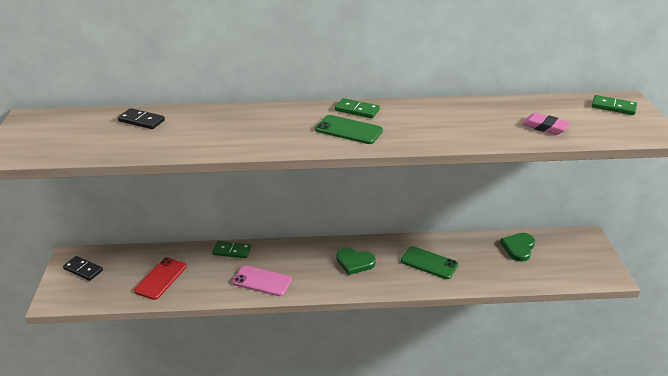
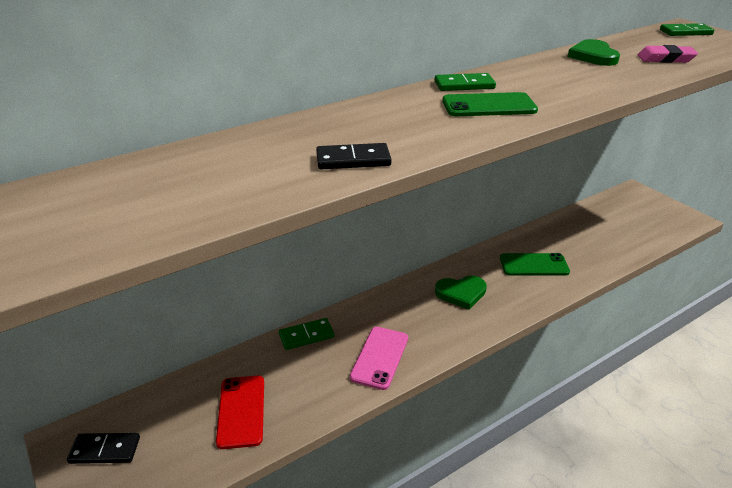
camera: 30 degrees left, 0 degrees up
(141, 121) = (190, 163): black domino -> black domino (353, 160)
(262, 281) = (380, 357): pink phone -> pink phone turned 60 degrees counterclockwise
(518, 248) = (594, 221): green heart -> green heart (593, 56)

